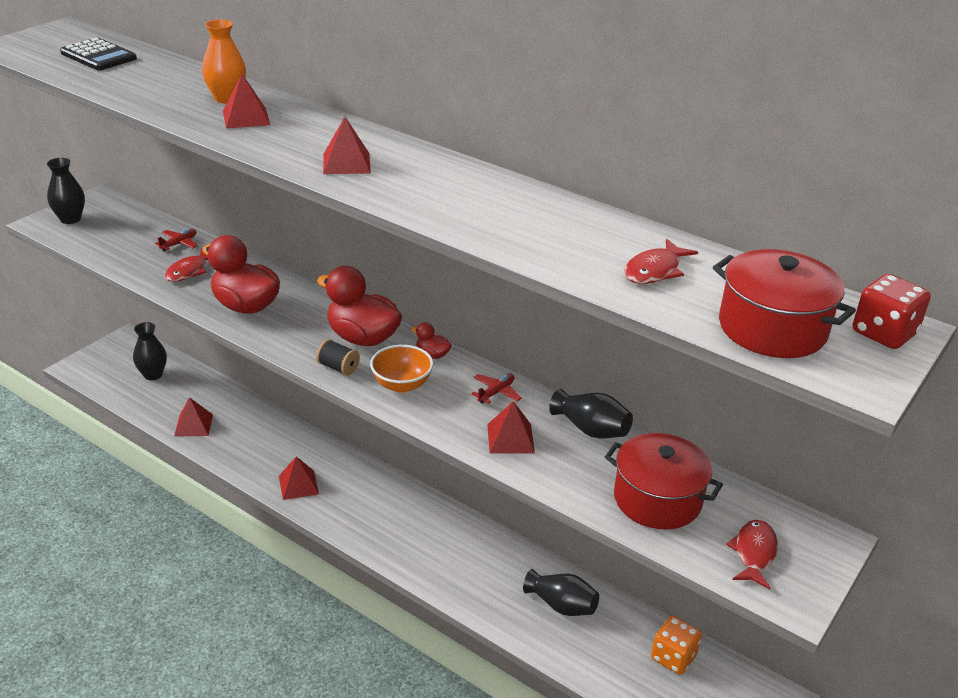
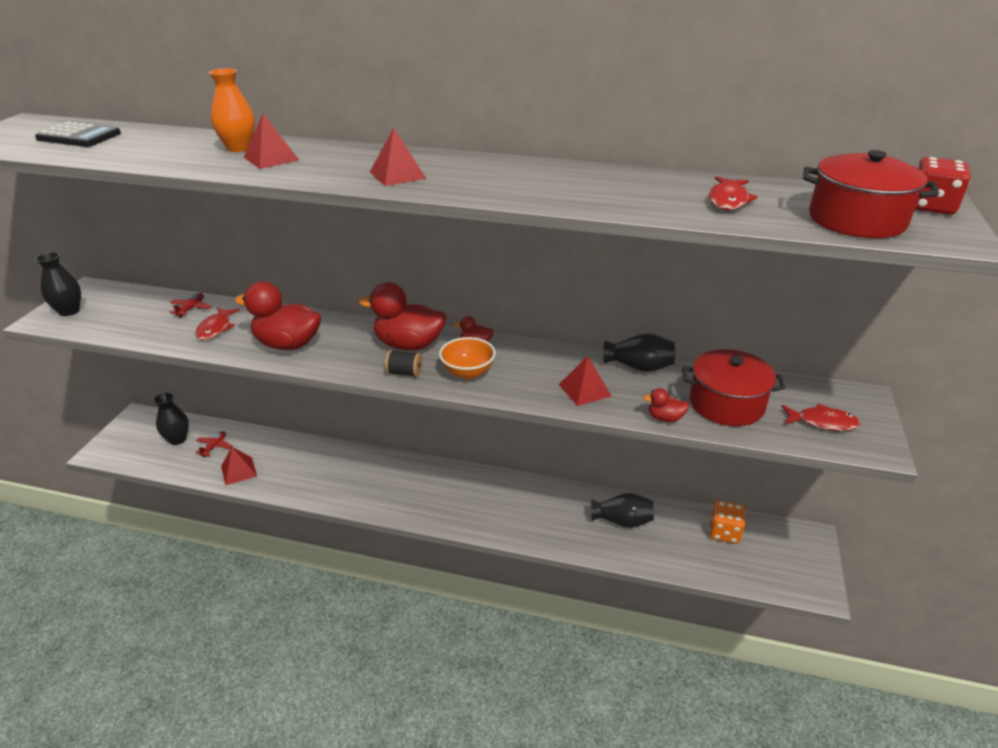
camera: 20 degrees left, 0 degrees up
(298, 485) = (359, 493): red pyramid -> none
(496, 392) = (547, 359): red plane -> red plane (214, 446)
(574, 494) = (665, 418): none -> red duck
(754, 553) = (822, 422): red fish -> red fish turned 105 degrees clockwise

